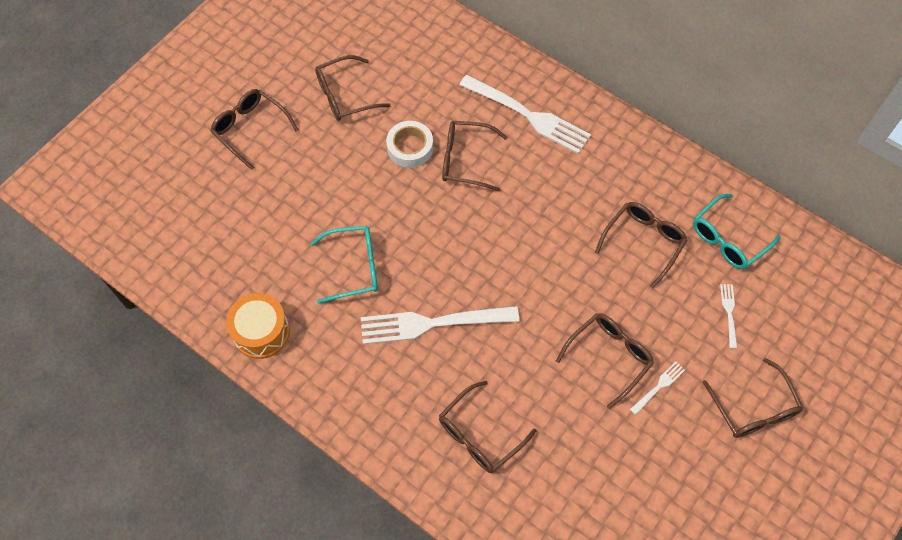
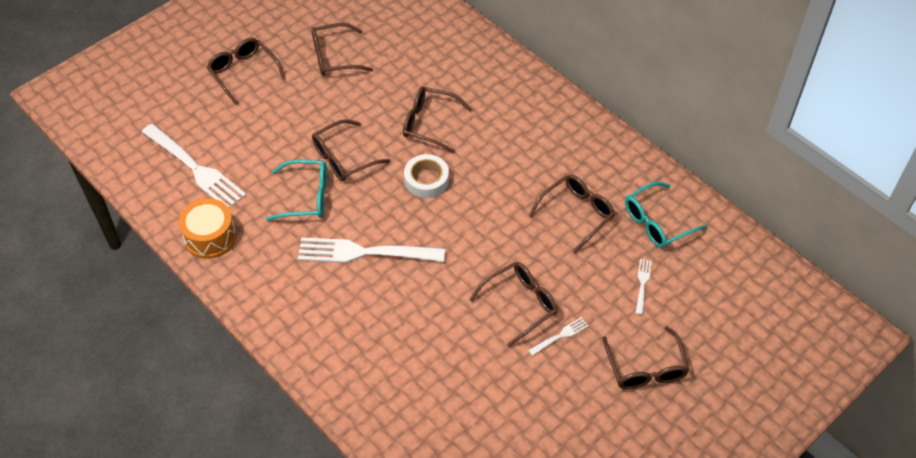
camera: 10 degrees right, 10 degrees down
(410, 148) = (381, 107): white tape -> white tape (426, 180)
(479, 435) = (384, 350): brown glasses -> brown glasses (343, 158)
(528, 115) = (496, 95): white fork -> white fork (195, 168)

